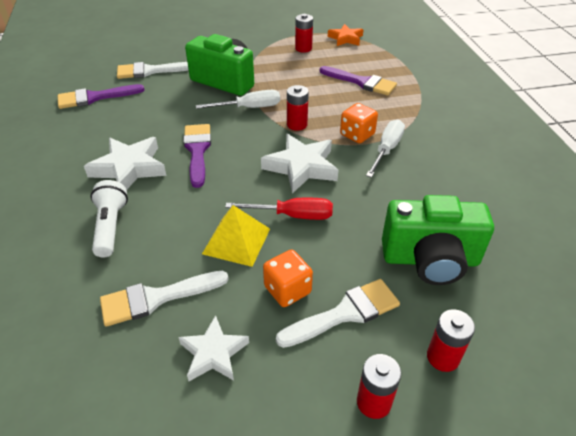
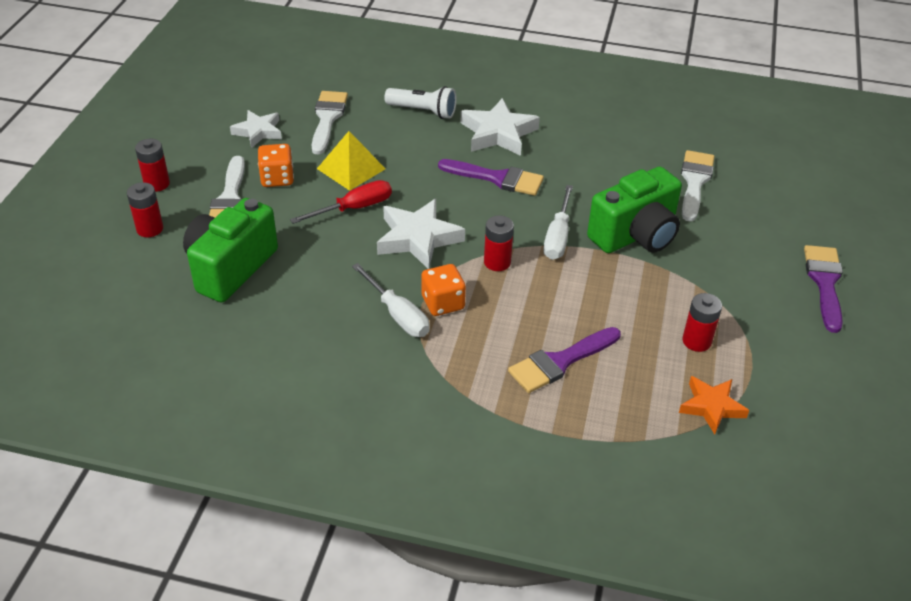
camera: 115 degrees right, 0 degrees up
(95, 97) = (649, 133): purple brush -> purple brush (824, 282)
(292, 215) = (354, 208): red screwdriver -> red screwdriver turned 150 degrees counterclockwise

